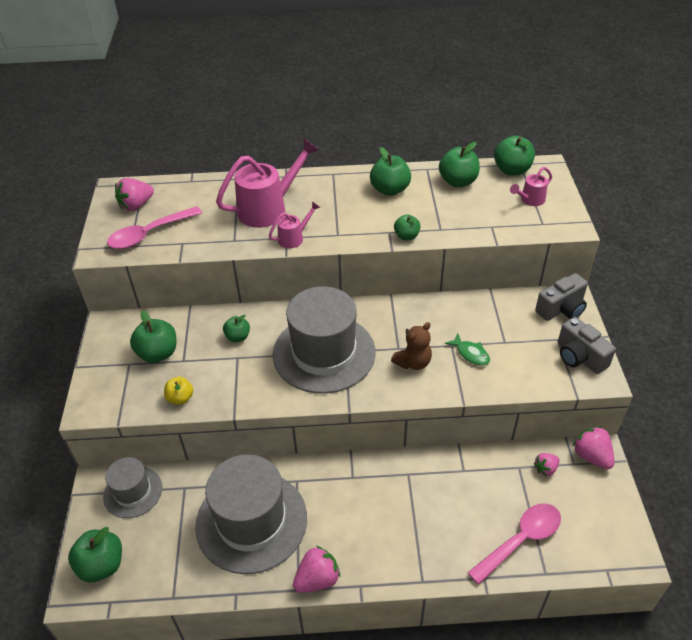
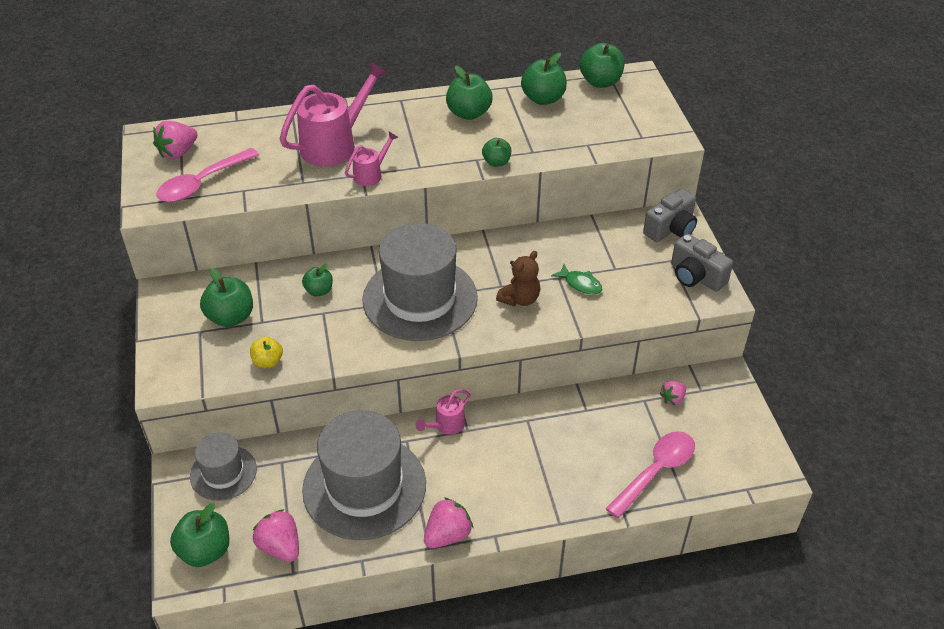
camera: 10 degrees left, 0 degrees up
(530, 200) = (624, 113): pink watering can -> pink watering can (446, 425)
(591, 456) = (718, 381): pink strawberry -> pink strawberry (280, 546)

